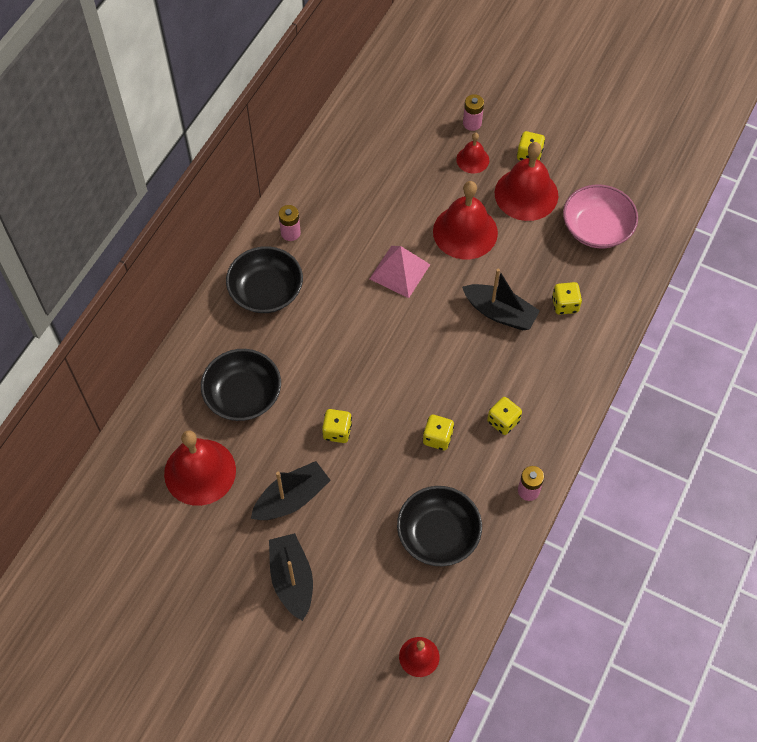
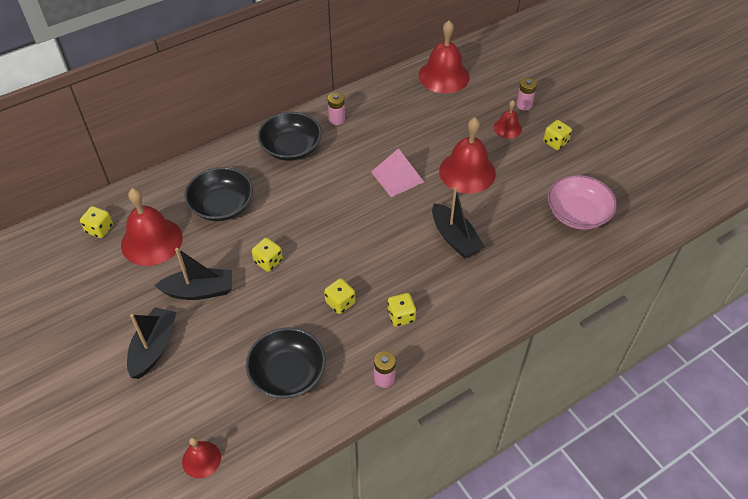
camera: 30 degrees right, 10 degrees down
(526, 194) = (534, 167): red bell -> red bell (444, 76)
(565, 305) = (512, 256): yellow dice -> yellow dice (99, 229)

